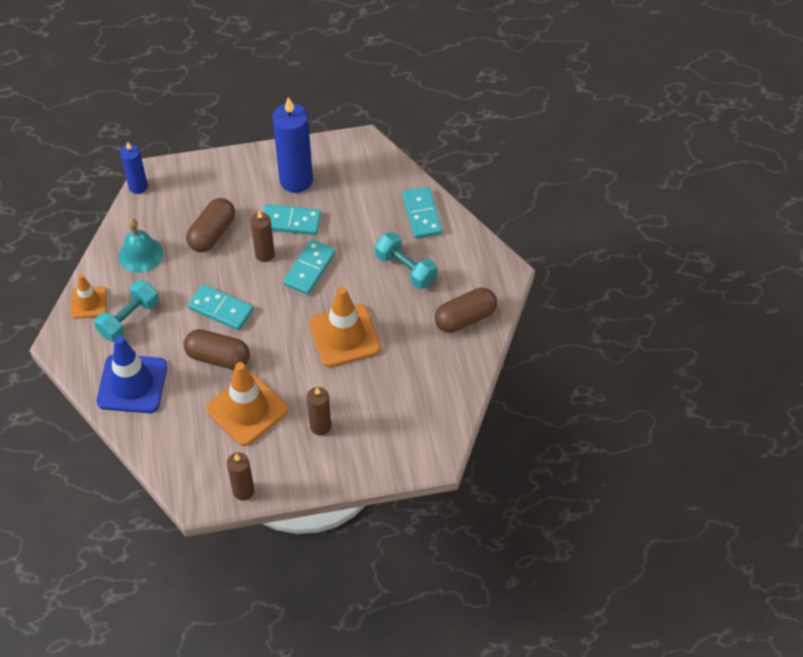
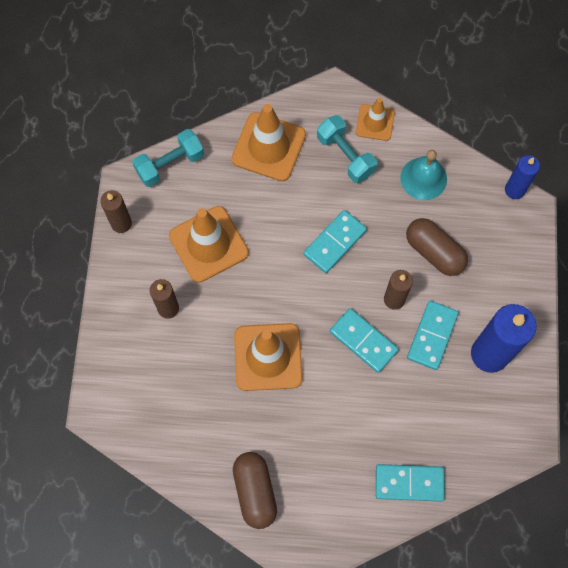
camera: 105 degrees right, 15 degrees up
(132, 384) = (268, 147): blue traffic cone -> orange traffic cone
(218, 357) = (277, 229): brown capsule -> none
(405, 269) = (338, 444): turquoise dumbbell -> turquoise dumbbell (170, 164)

